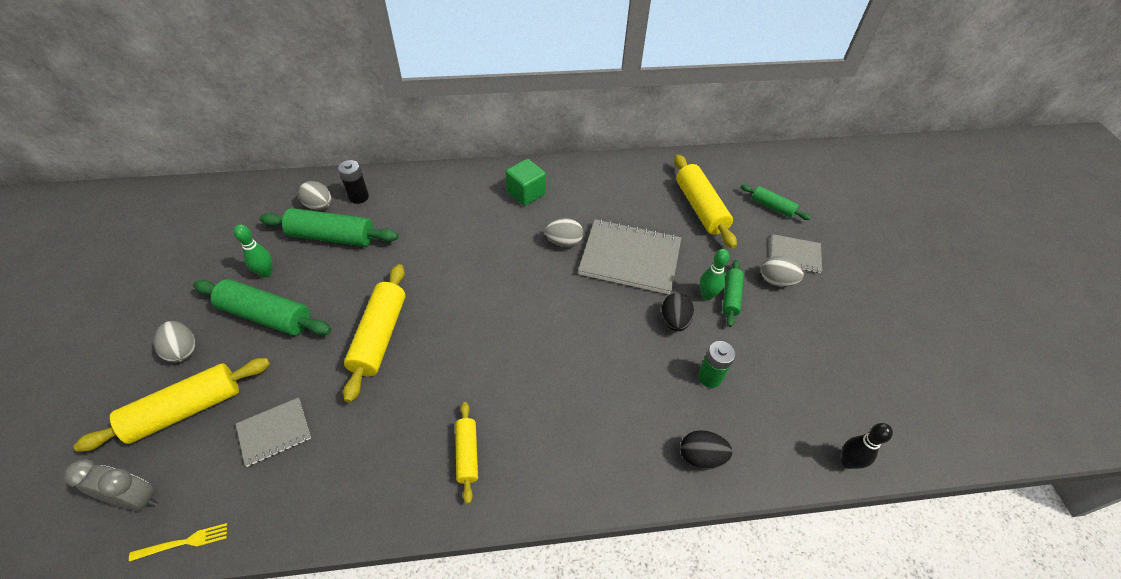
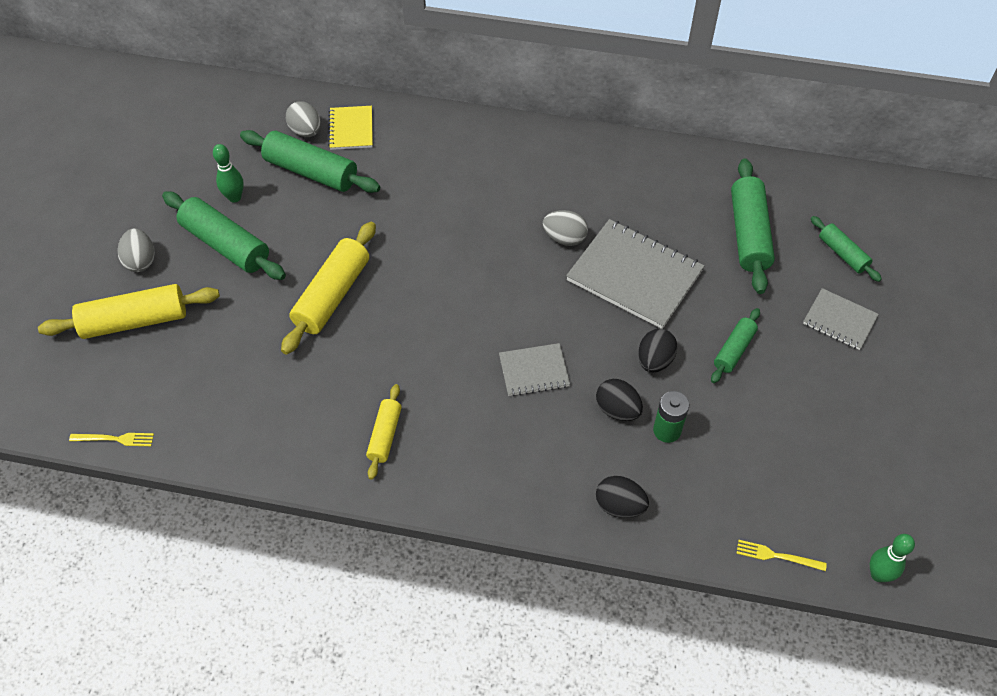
camera: 20 degrees right, 5 degrees up
(136, 499) = (81, 390): grey clock -> none
(274, 432) = (210, 364): grey notebook -> grey notebook (534, 371)
(358, 197) = (351, 129): black battery -> yellow notebook
(526, 193) = (542, 167): green cube -> none
(662, 370) = (617, 409): none -> black egg
(700, 208) = (749, 234): yellow rolling pin -> green rolling pin
(707, 295) = (706, 341): green bowling pin -> green bowling pin (878, 574)
(776, 281) = (799, 346): grey egg -> none
(848, 462) = (777, 556): black bowling pin -> yellow fork

